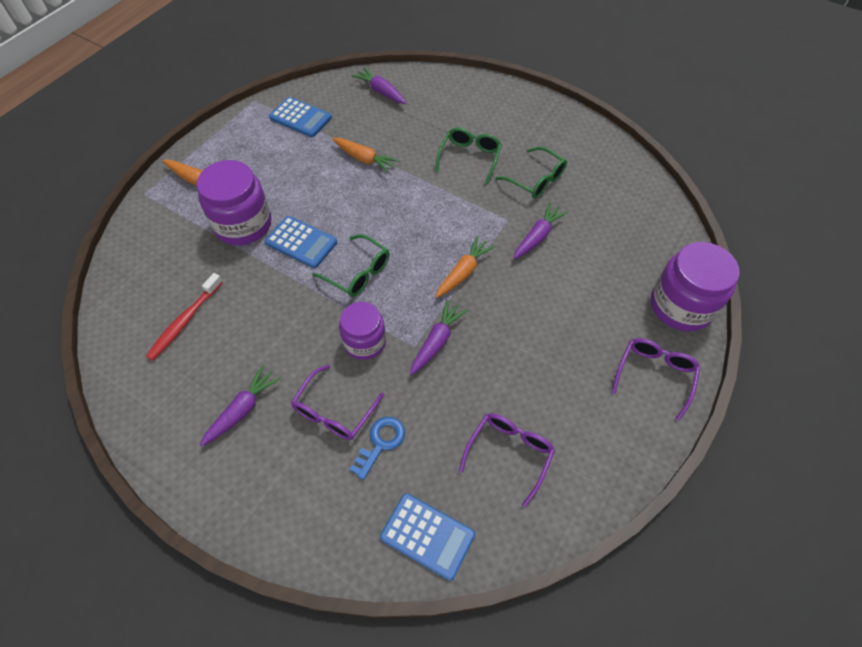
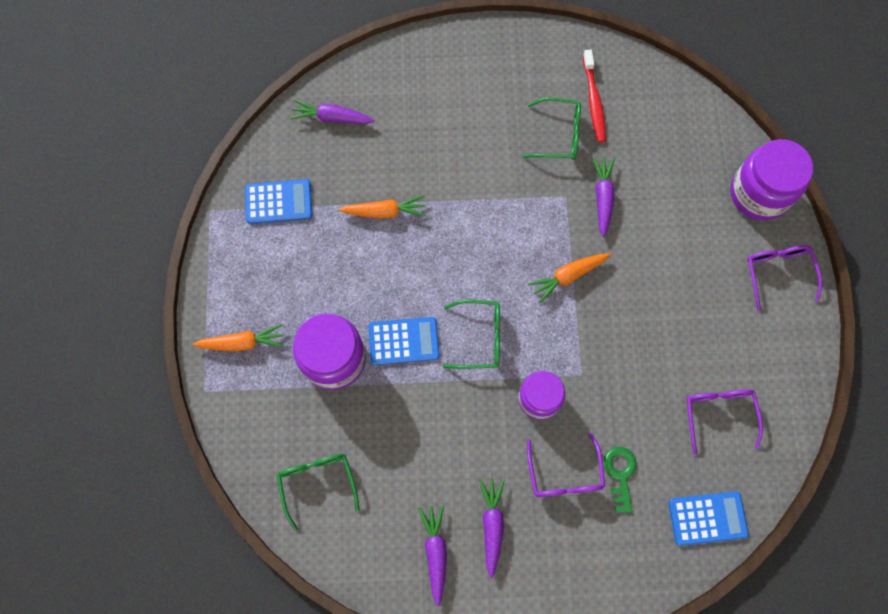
camera: 35 degrees left, 15 degrees up
(185, 321) = (371, 486): red toothbrush -> red toothbrush (594, 101)
(380, 443) = (620, 474): blue key -> green key
(437, 341) = (596, 357): purple carrot -> purple carrot (435, 552)
(463, 272) = (568, 276): orange carrot -> orange carrot turned 120 degrees counterclockwise
(469, 158) = (481, 147): green glasses -> green glasses (317, 483)

